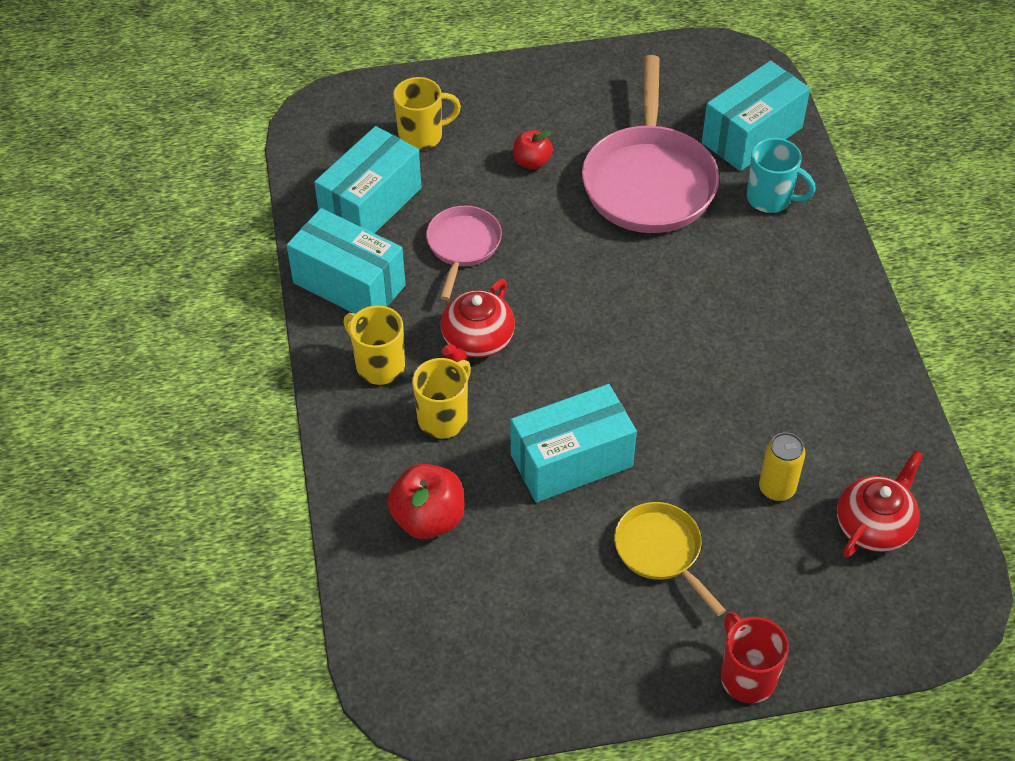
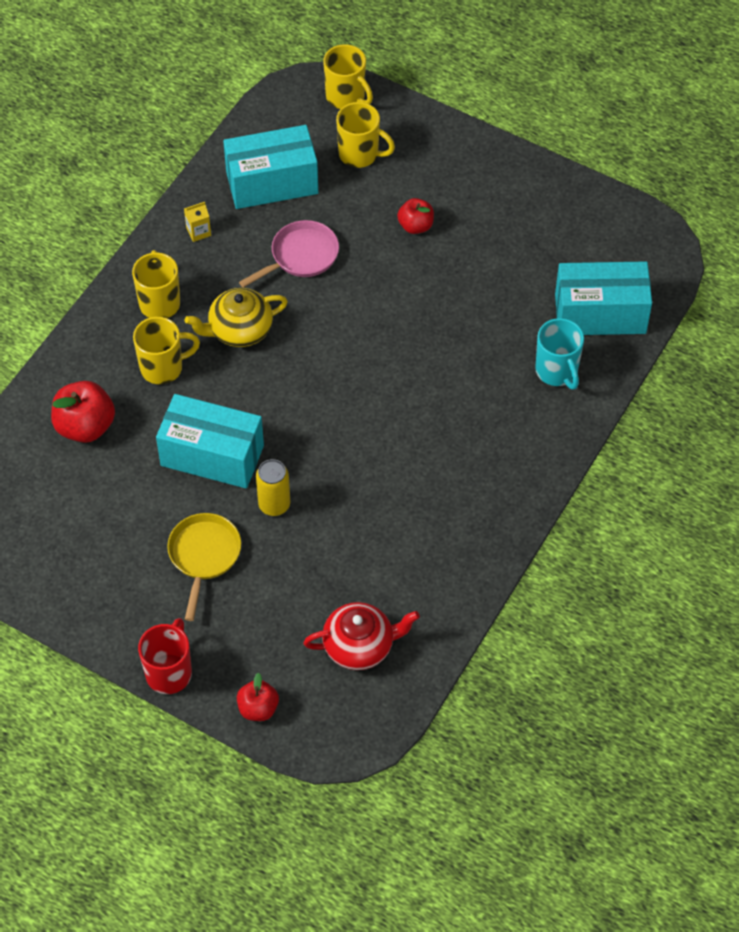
camera: 40 degrees right, 5 degrees up
(349, 284) = (198, 232): turquoise box -> yellow carton
(360, 99) = (346, 97): none -> yellow mug
(477, 340) = (239, 330): red teapot -> yellow teapot
(649, 181) = (483, 297): pink pan -> none
(777, 488) = (324, 573): yellow can -> yellow can (274, 504)
(856, 646) = (258, 708): none -> red apple

